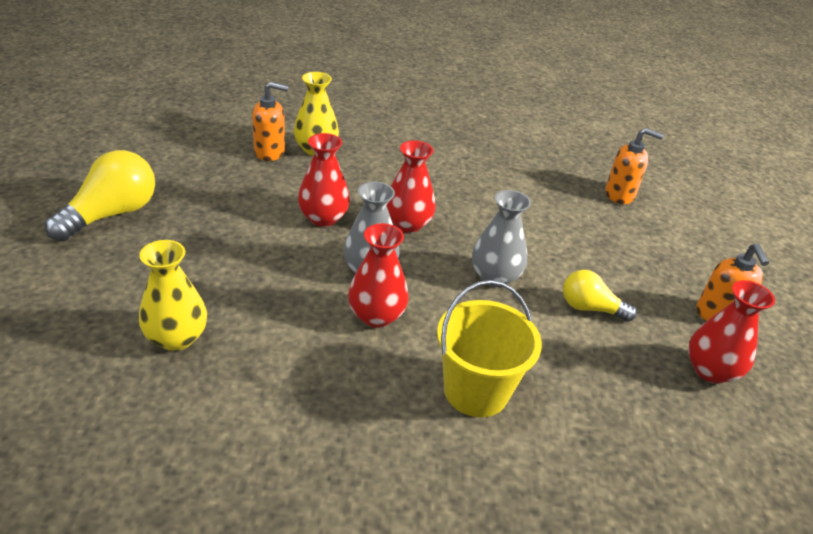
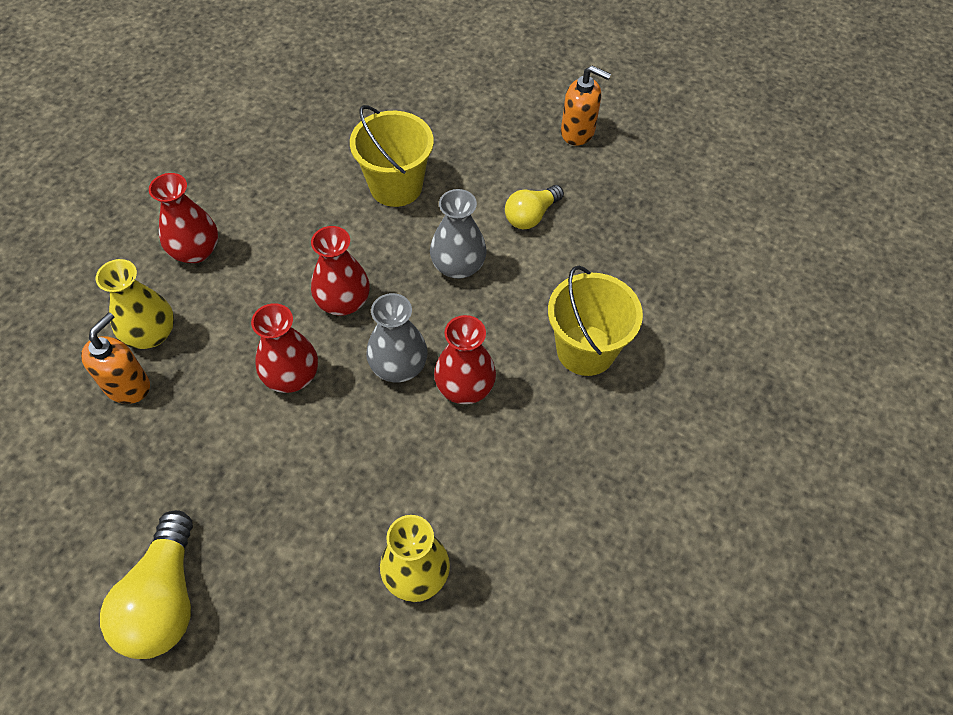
camera: 60 degrees left, 20 degrees up
(112, 214) = (164, 600): yellow light bulb -> yellow light bulb turned 150 degrees counterclockwise
(539, 220) = (396, 186): none -> yellow bucket
(619, 195) = (393, 99): orange soap dispenser -> none
(710, 370) = (631, 177): red vase -> red vase (195, 251)

